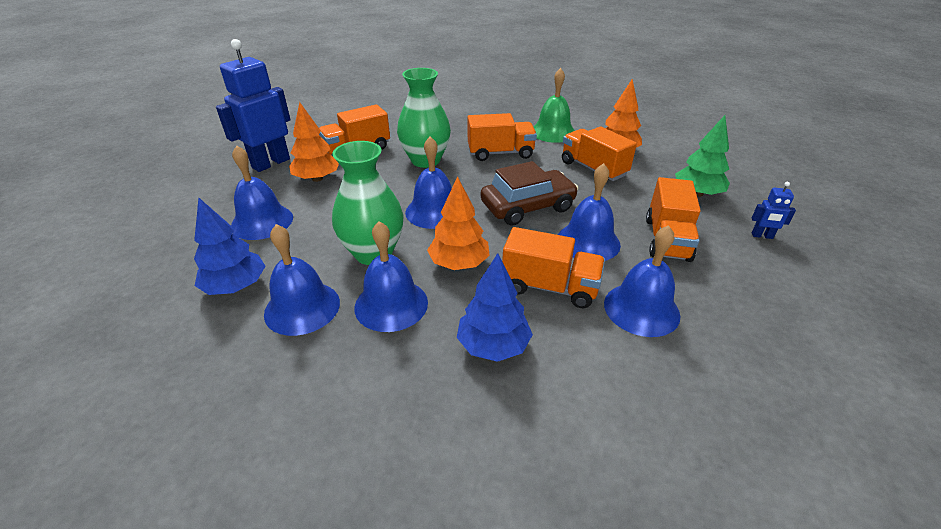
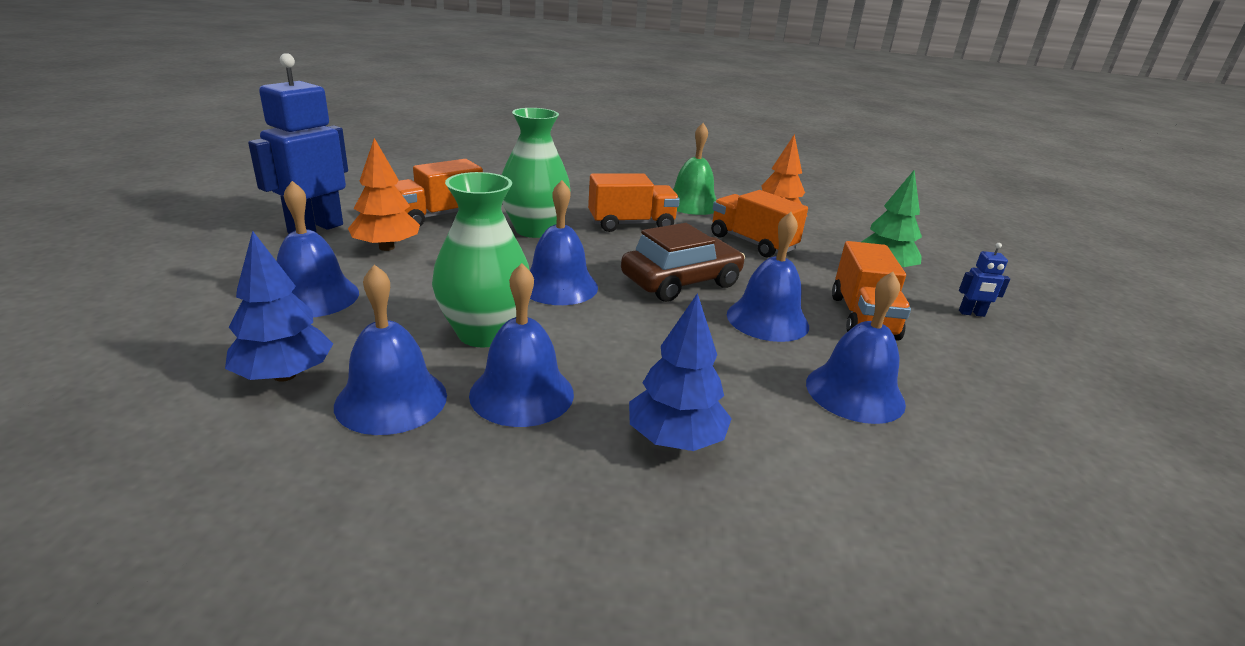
camera: 10 degrees left, 10 degrees down
(459, 263) = (605, 344): orange tree -> none
(549, 287) = (732, 370): orange truck -> none

